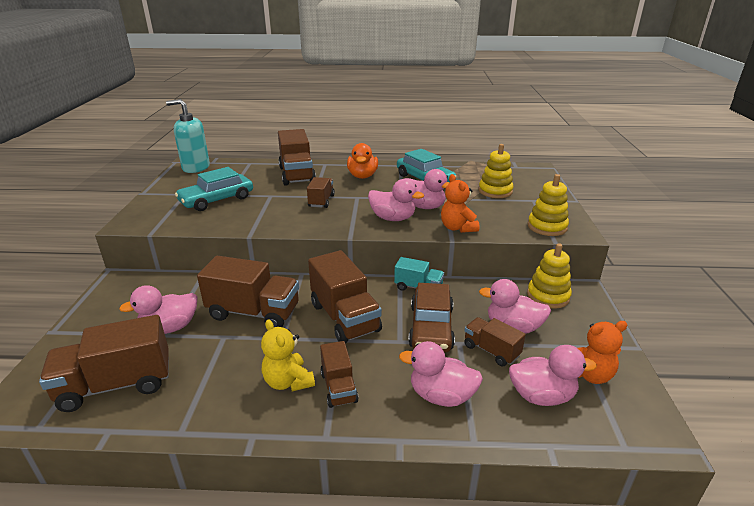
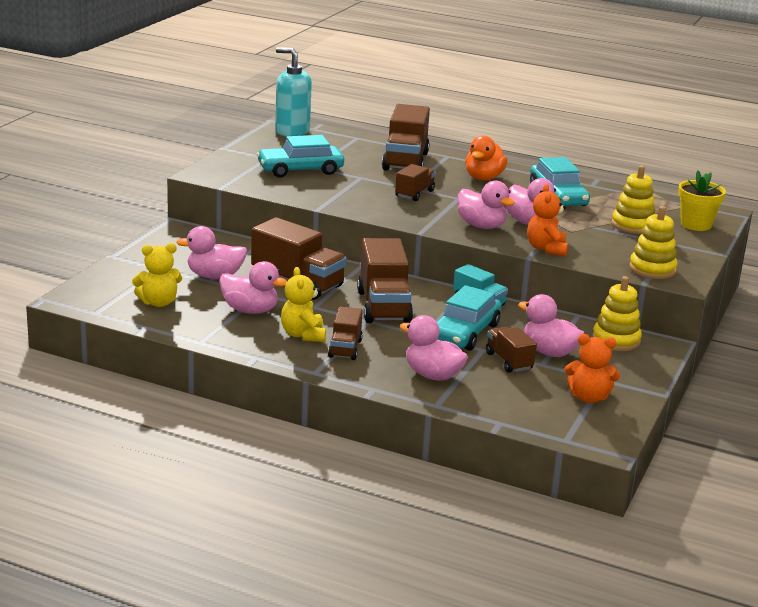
camera: 20 degrees right, 5 degrees down
(116, 385) = (158, 302): brown truck -> yellow teddy bear
(431, 327) = (464, 333): brown car -> turquoise car
(532, 181) = (696, 224): none -> yellow flower pot
(541, 396) = (526, 397): pink duck -> pink duck (250, 310)

